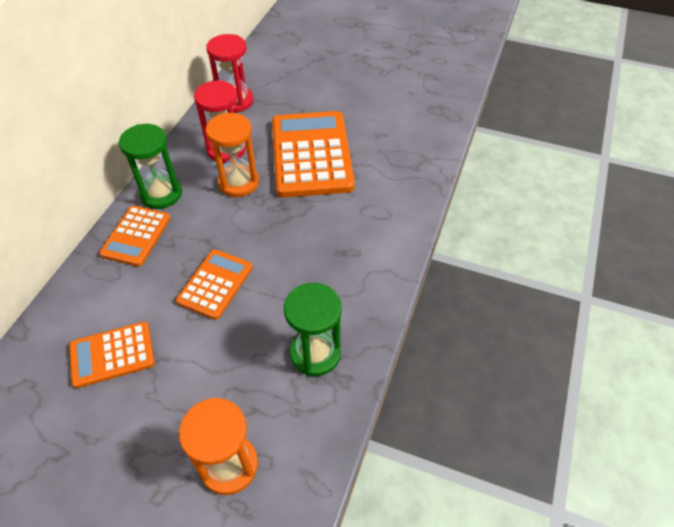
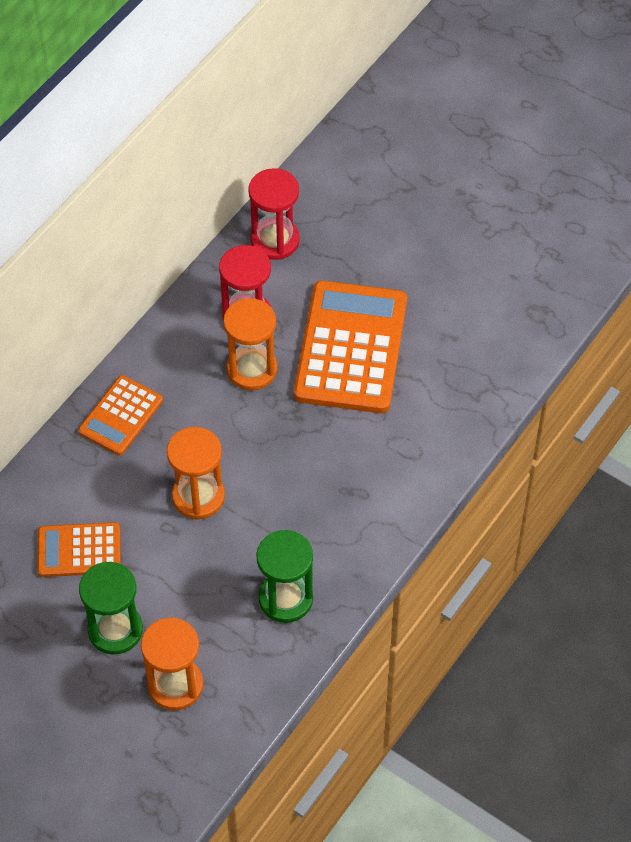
camera: 15 degrees right, 5 degrees up
(161, 194) = (157, 365): green hourglass -> green hourglass (115, 630)
(215, 284) = (198, 496): orange calculator -> orange hourglass

